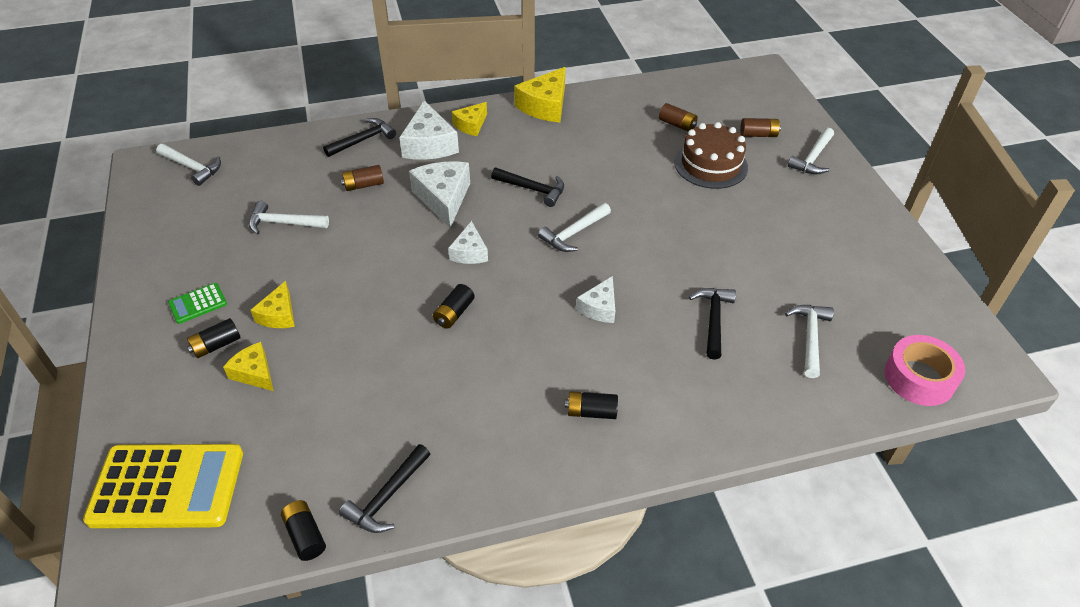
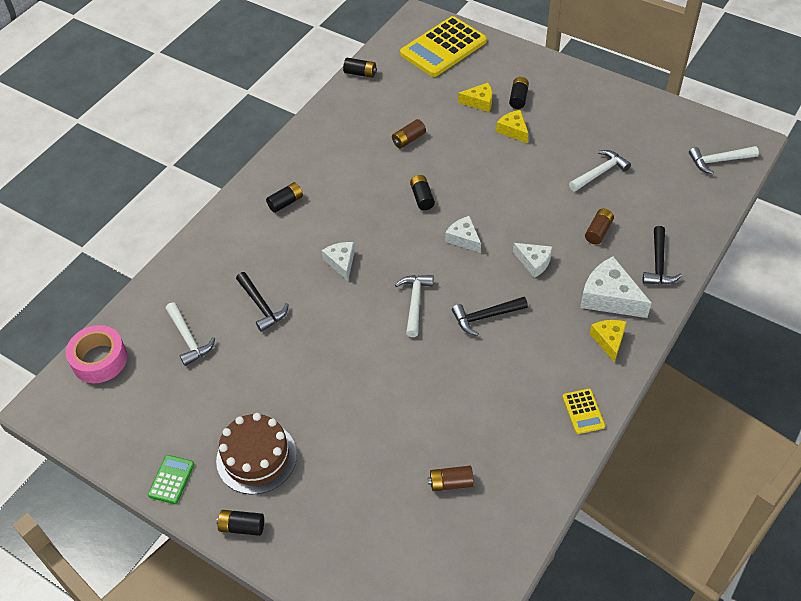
camera: 140 degrees right, 5 degrees up
(198, 303) = (563, 106): green calculator -> green calculator (171, 479)
(387, 496) = (344, 106): black hammer -> none
(443, 198) = (534, 262): white cheese -> white cheese, size x0.60
(545, 106) = (583, 411): yellow cheese -> yellow calculator
(711, 164) = (378, 453): brown cake -> brown cake (256, 457)
(758, 135) = (368, 531): brown battery -> brown battery (408, 139)
(812, 158) = (297, 537): white hammer -> none
(851, 184) = (242, 527): none -> black battery

